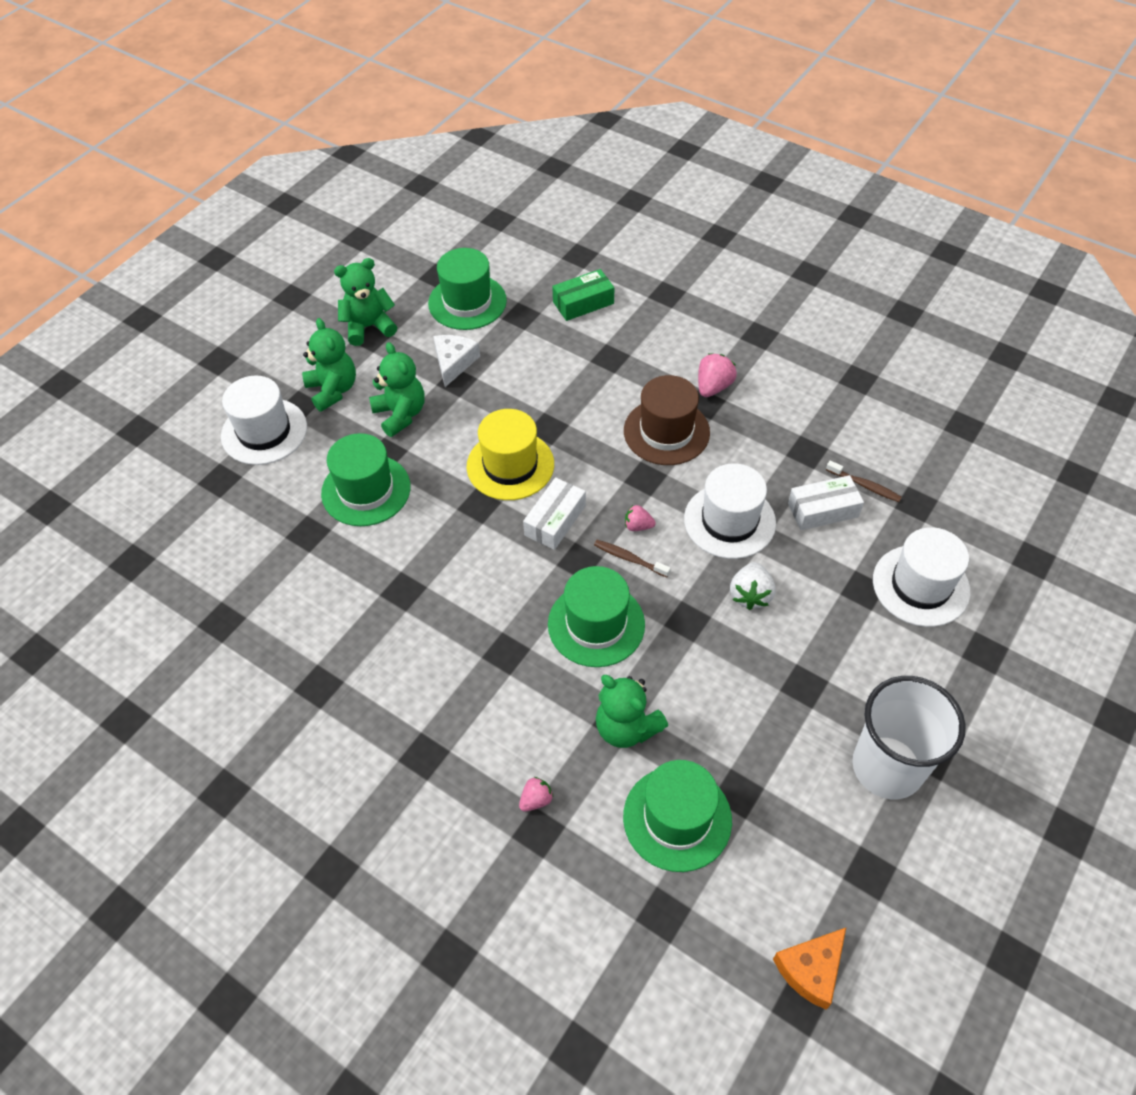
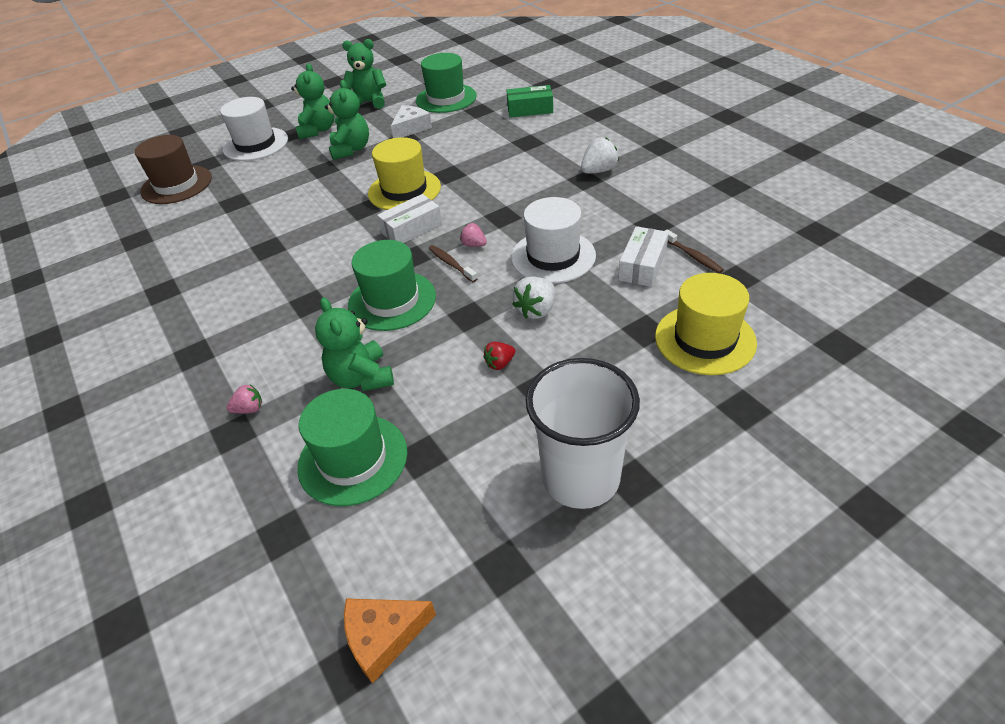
camera: 25 degrees right, 10 degrees down
(366, 490) = (292, 186): green hat -> none
(666, 432) = (540, 191): brown hat -> brown hat (176, 185)
(713, 387) = (598, 171): pink strawberry -> white strawberry
(751, 669) = (500, 363): none -> red strawberry
(823, 510) = (642, 265): white box -> white box turned 75 degrees counterclockwise
(920, 585) = (705, 339): white hat -> yellow hat

